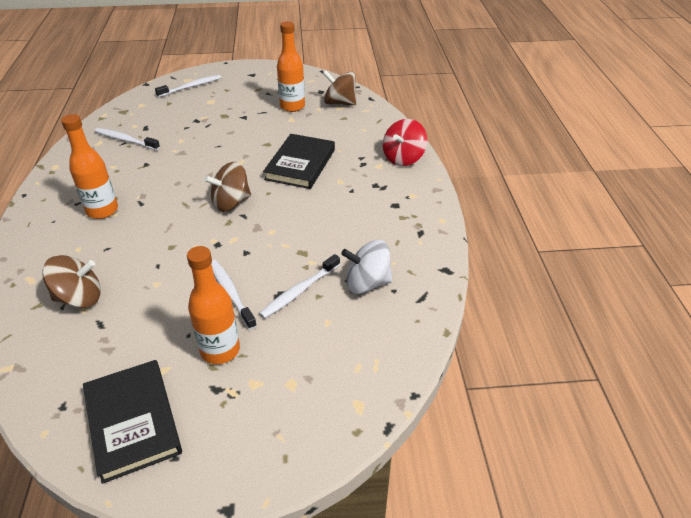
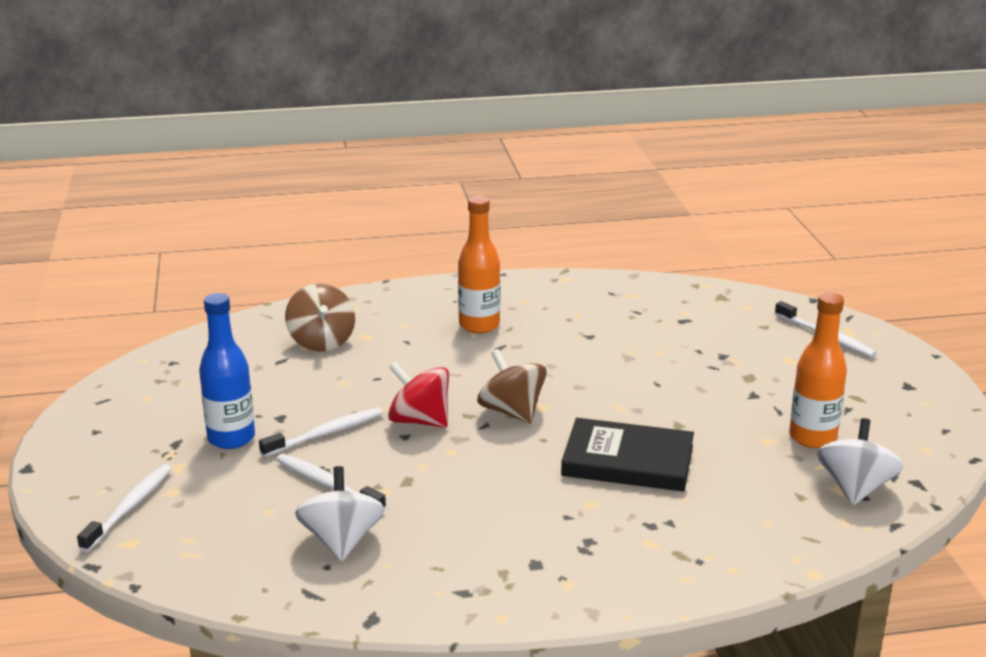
camera: 85 degrees right, 15 degrees down
(125, 140) = (644, 312): white toothbrush -> white toothbrush (129, 507)
(133, 421) = (144, 401): black book -> none
(220, 350) = (231, 438): orange bottle -> blue bottle
(339, 103) = (855, 488): brown spinning top -> white spinning top
(403, 158) = (684, 571): red spinning top -> red spinning top (419, 421)

